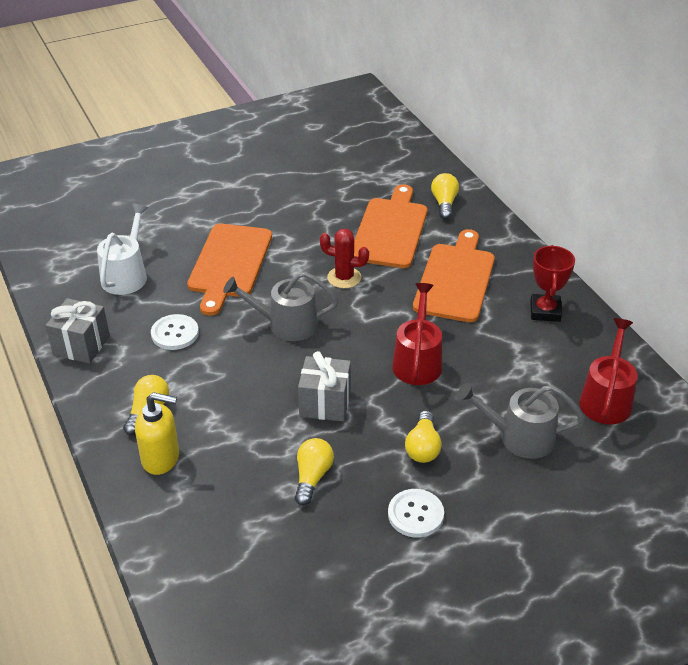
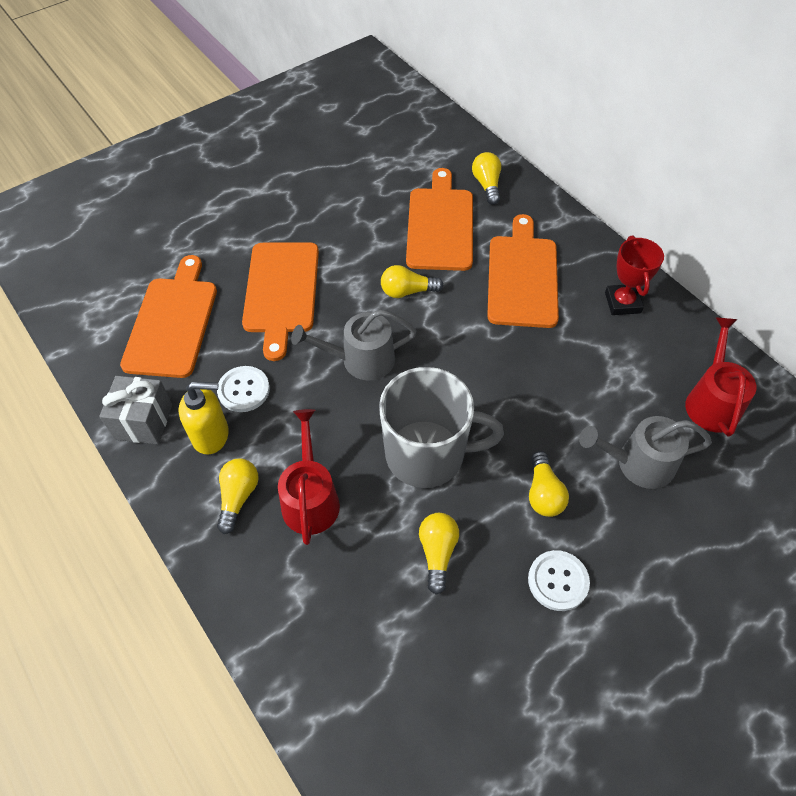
camera: 10 degrees left, 15 degrees up
(126, 275) = (172, 322): white watering can -> orange cutting board
(161, 458) = (268, 557): yellow soap dispenser -> yellow soap dispenser (211, 435)
(325, 403) = (427, 454): grey gift -> grey mug
(344, 278) = (407, 291): red cactus -> yellow light bulb
(417, 361) = (510, 385): red watering can -> red watering can (310, 499)

